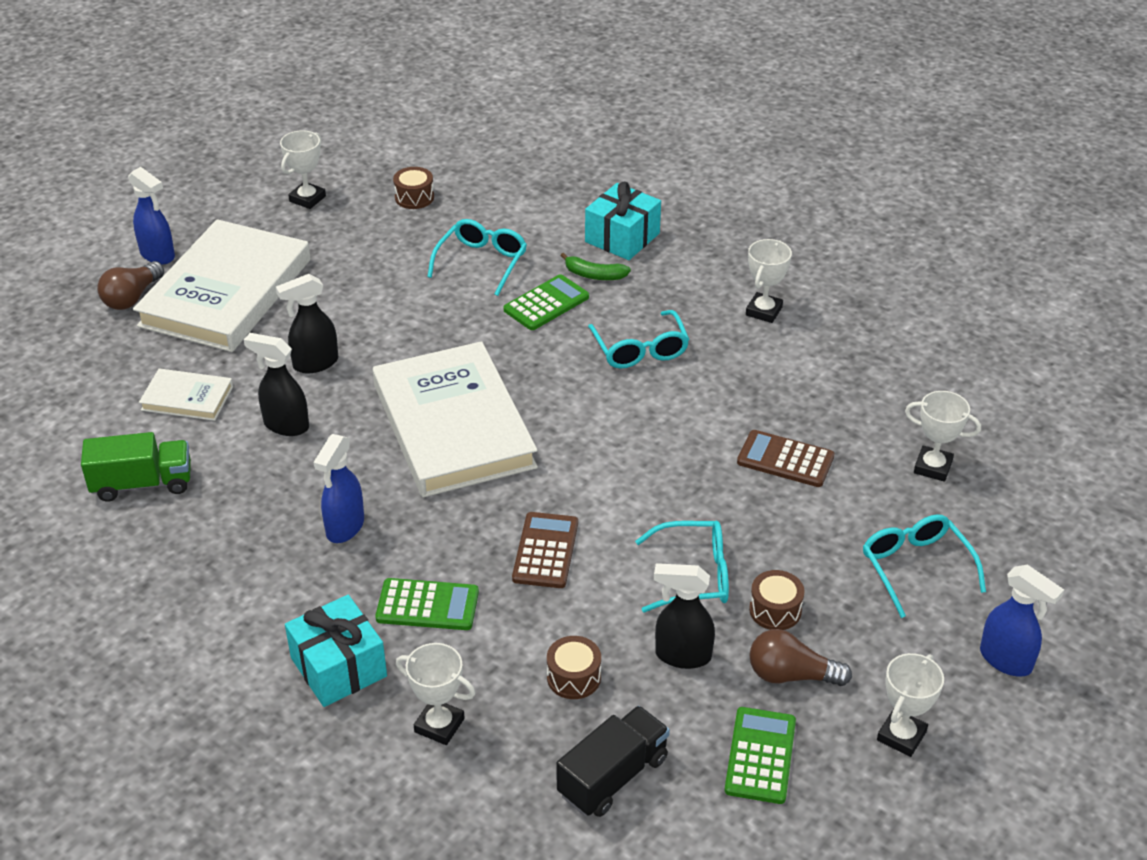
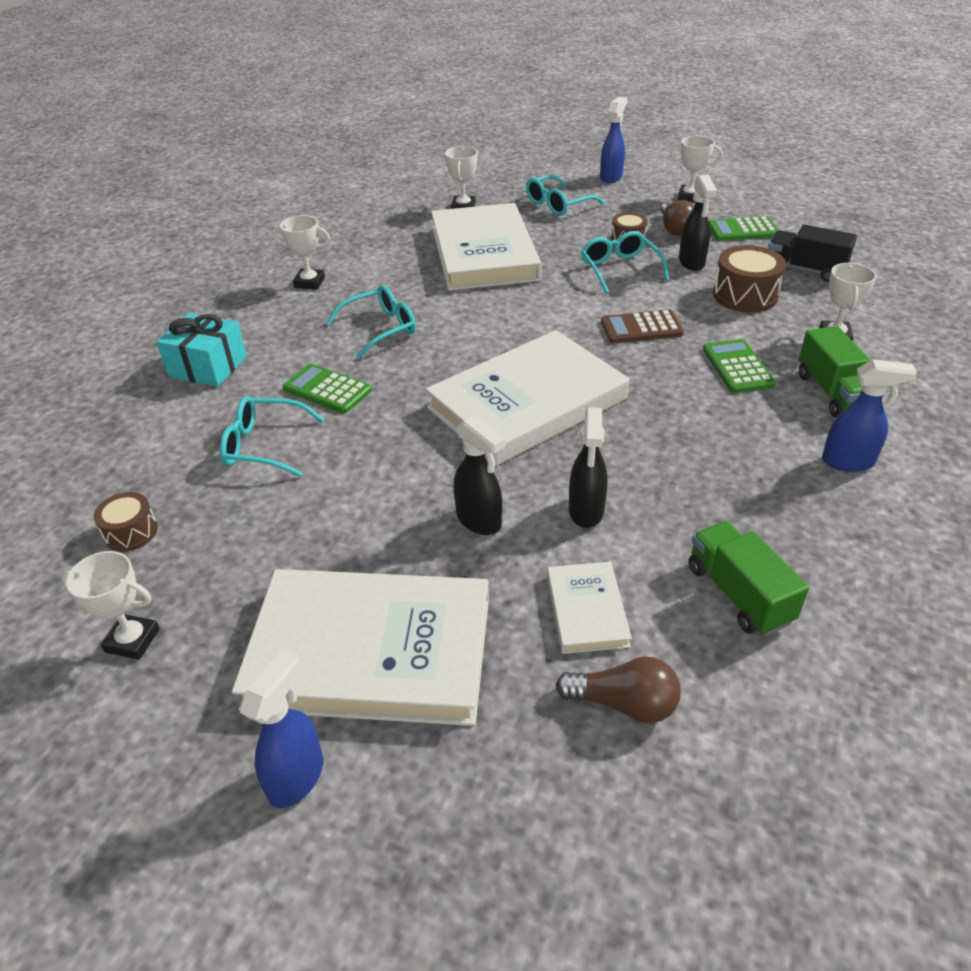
camera: 105 degrees left, 0 degrees up
(132, 297) = (410, 764): brown light bulb -> brown light bulb (624, 704)
(338, 667) = (832, 392): turquoise gift -> green truck
(344, 527) = (692, 431): blue spray bottle -> blue spray bottle (848, 462)
(573, 677) = (745, 295): brown drum -> brown drum, size x1.66
(594, 275) = (274, 371): green banana -> none
(785, 460) = (484, 253): brown calculator -> white book

